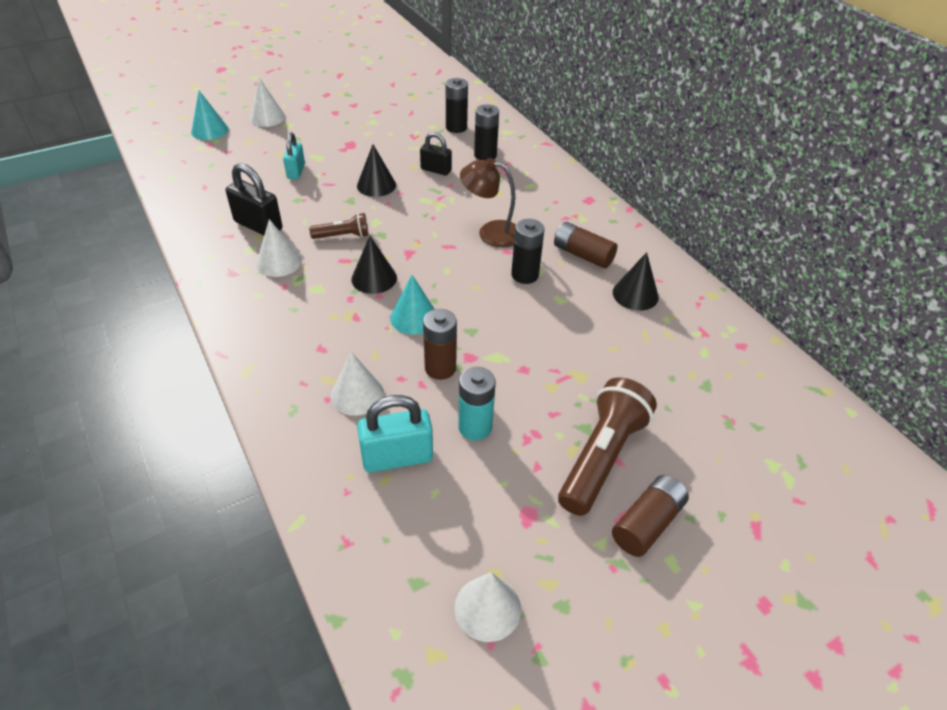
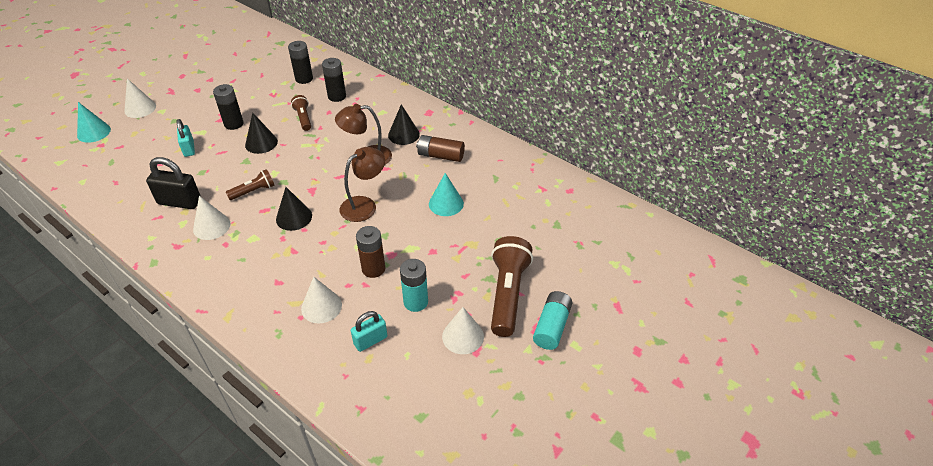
camera: 20 degrees left, 0 degrees up
(397, 457) = (370, 340): turquoise padlock -> turquoise padlock, size x0.66
(414, 317) = (338, 238): turquoise cone -> turquoise cone (446, 203)
(436, 170) = (303, 118): black padlock -> brown flashlight
(463, 288) = (364, 205): none -> brown lamp
(487, 608) = (473, 415): white cone -> white cone (463, 336)
(525, 275) = (405, 182): black battery -> black battery (234, 124)
(635, 294) = (488, 175): black cone -> black cone (403, 134)
(647, 523) = (551, 326): brown battery -> turquoise battery

